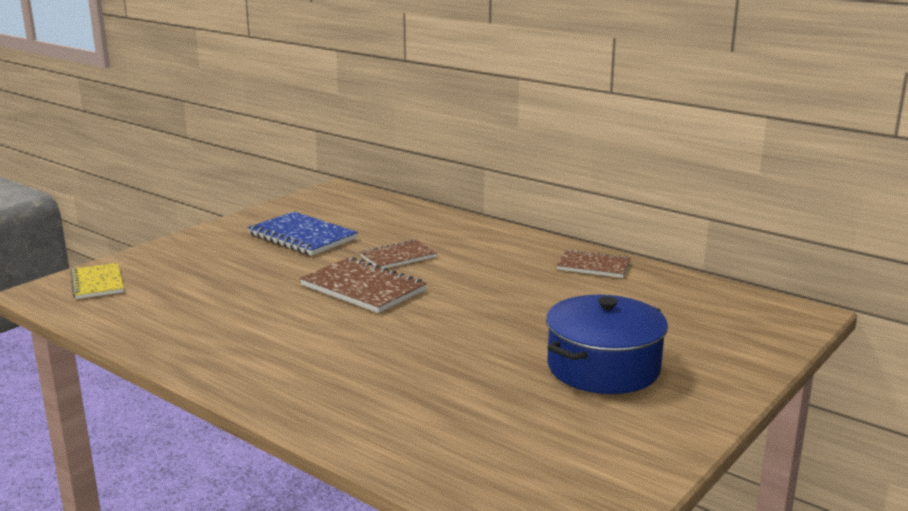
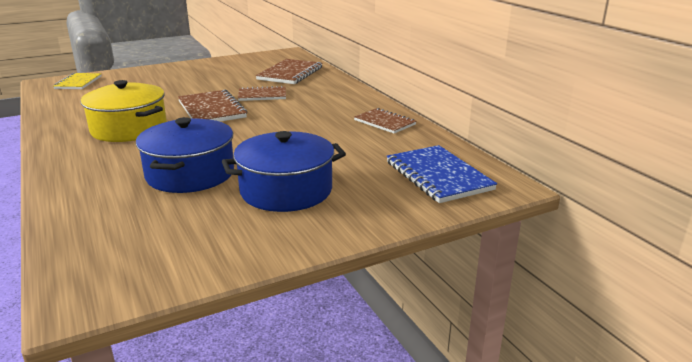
camera: 25 degrees right, 5 degrees up
(294, 335) = (129, 129): none -> yellow pot
(302, 236) = (224, 75): blue notebook -> blue notebook (438, 176)
(388, 220) = (290, 73): none -> brown notebook
(468, 374) = (190, 174): none -> blue pot

